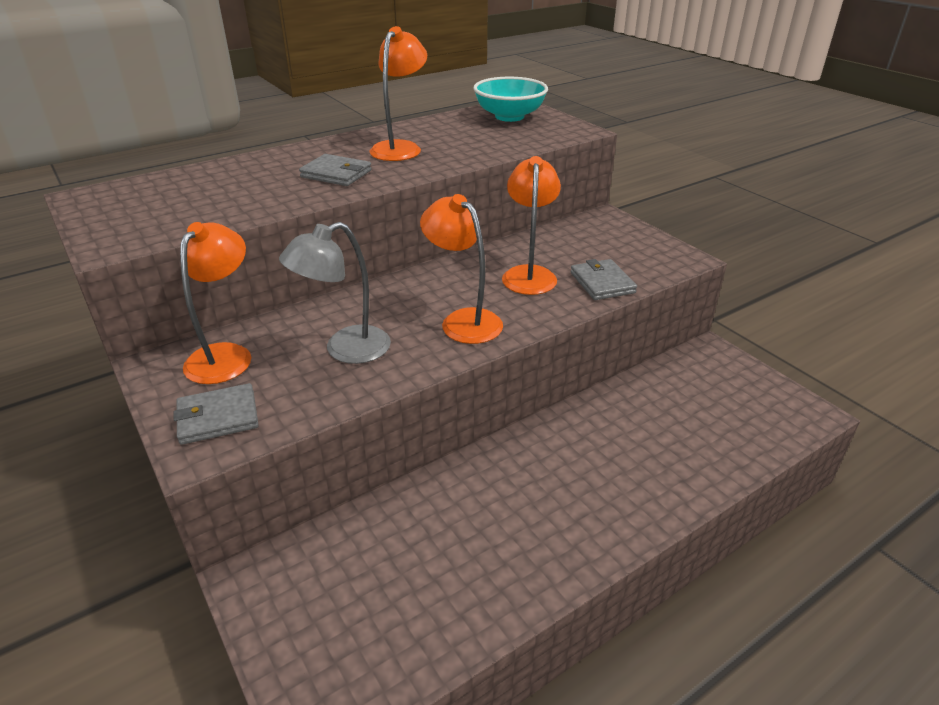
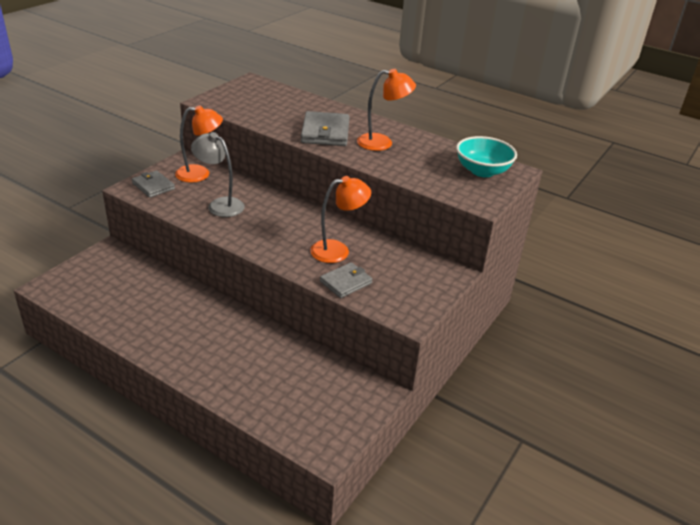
camera: 65 degrees right, 0 degrees up
(336, 174) = (325, 132): grey wallet -> grey wallet, size x1.56
(463, 320) = (267, 235): orange lamp -> none

